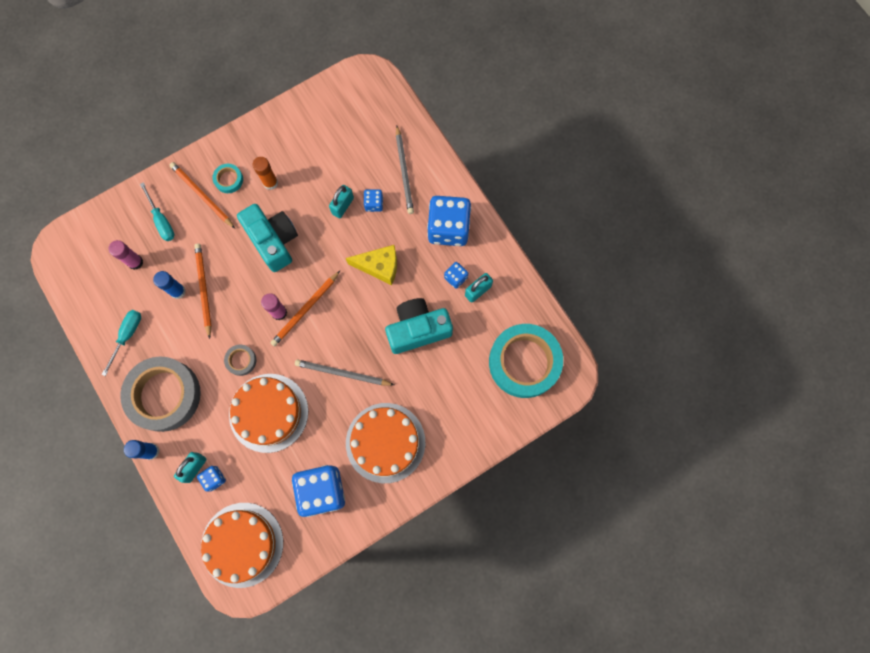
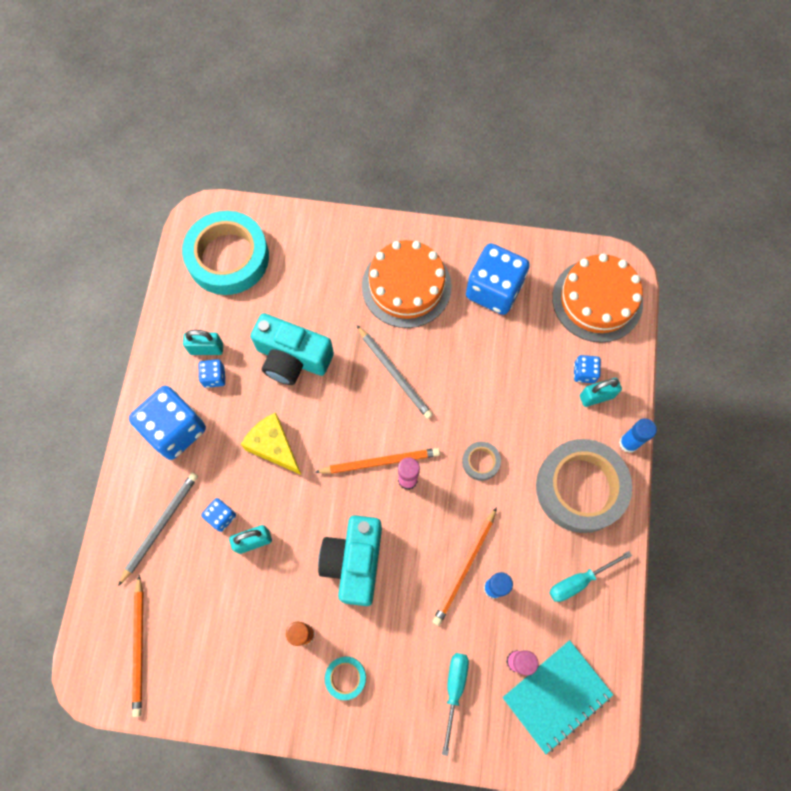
camera: 140 degrees left, 5 degrees down
(99, 262) = (556, 695): none -> turquoise notebook
(202, 195) = (388, 683): orange pencil -> orange pencil (139, 647)
(268, 412) = (491, 392): orange cake -> none

